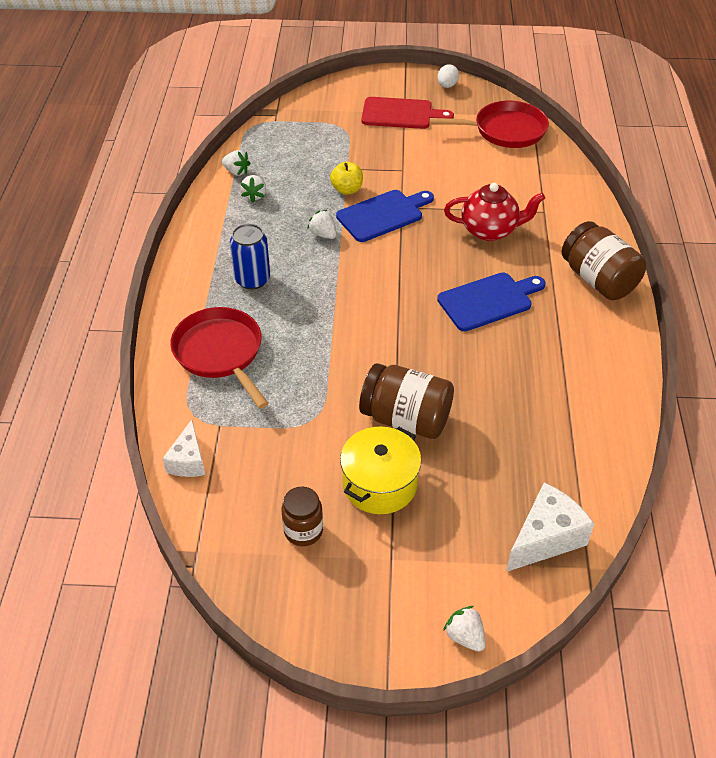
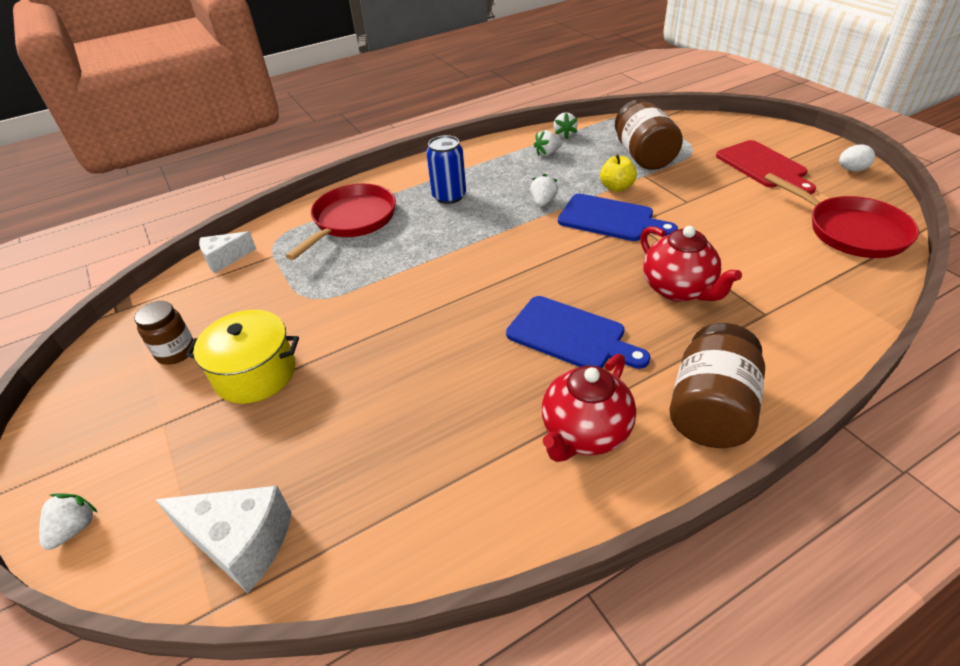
camera: 60 degrees right, 5 degrees down
(406, 419) = (351, 353): brown jar -> brown jar (643, 156)
(576, 339) = (584, 433): none -> red teapot

